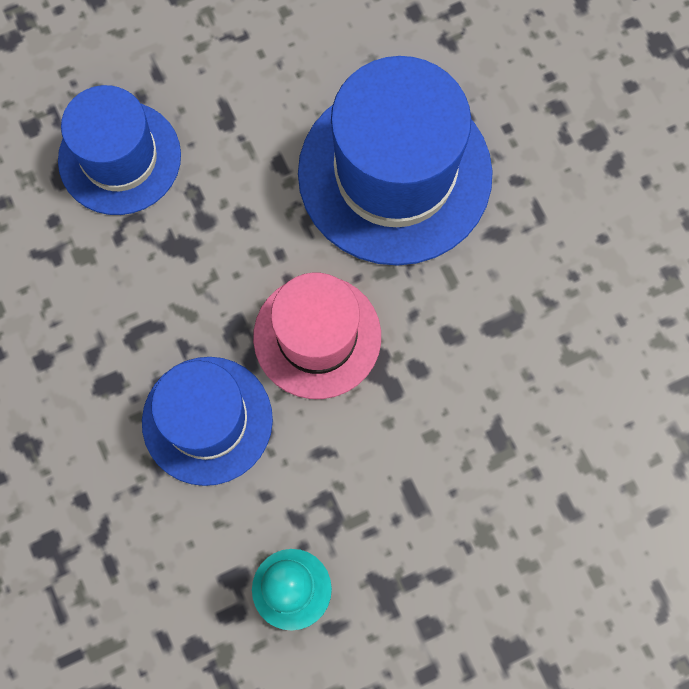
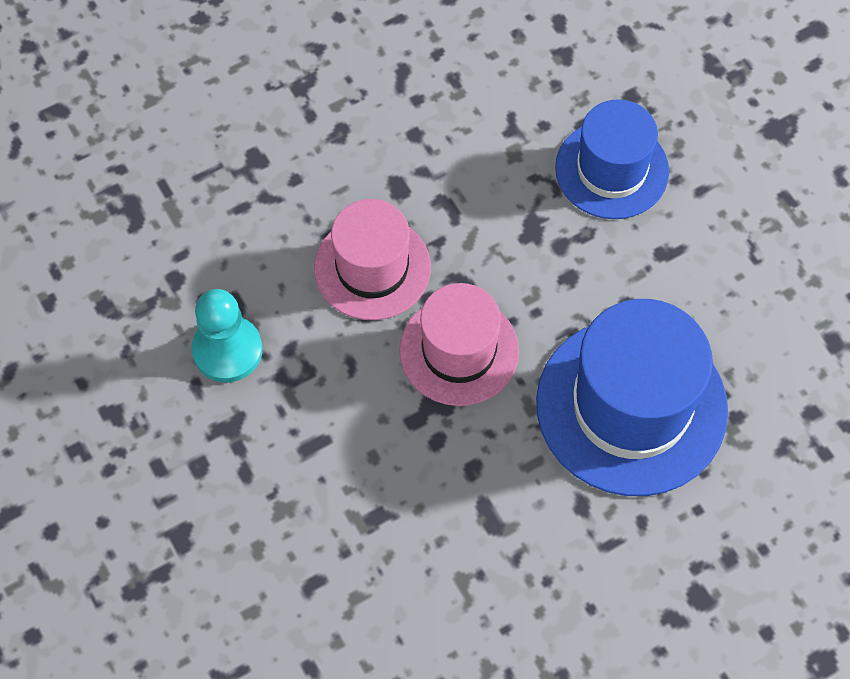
camera: 85 degrees right, 10 degrees down
(207, 420) = (372, 268): blue hat -> pink hat

